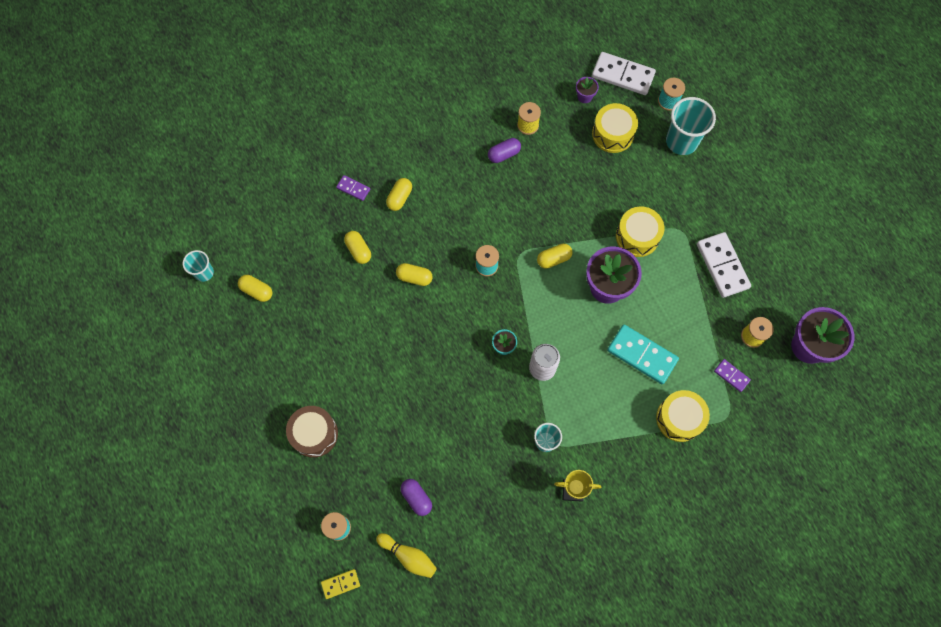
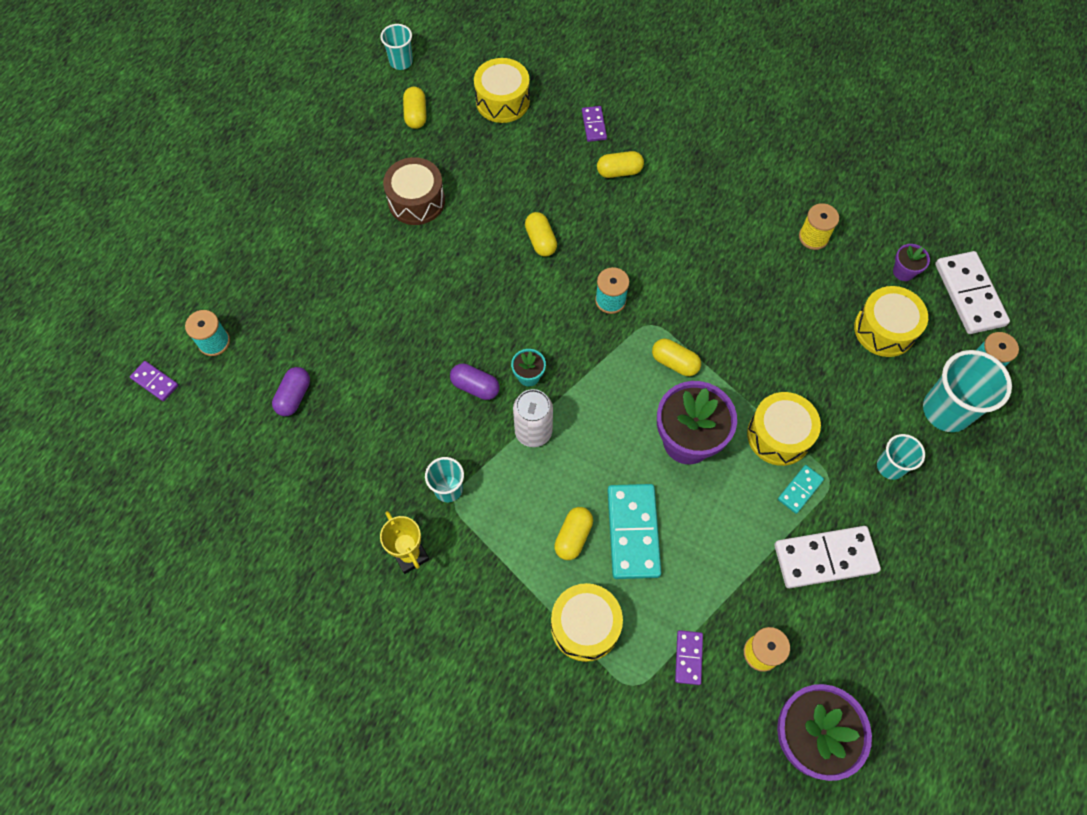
camera: 55 degrees right, 5 degrees down
(290, 230) = (502, 101): none -> yellow drum
(314, 434) = (300, 258): brown drum -> brown drum (416, 201)
(340, 584) = (155, 382): yellow domino -> purple domino
(358, 250) = (529, 172): yellow capsule -> yellow capsule (573, 537)
(408, 556) = (224, 429): yellow bowling pin -> none
(504, 154) = (757, 236): purple capsule -> purple capsule (475, 386)
(676, 249) = (800, 490): none -> turquoise domino
(694, 194) = (890, 466): none -> turquoise cup
(722, 266) = (825, 558): white domino -> white domino turned 45 degrees clockwise

